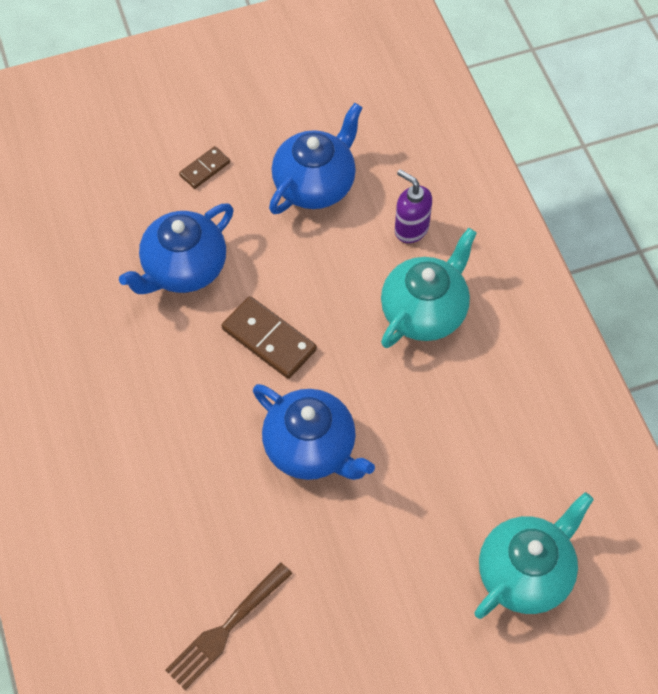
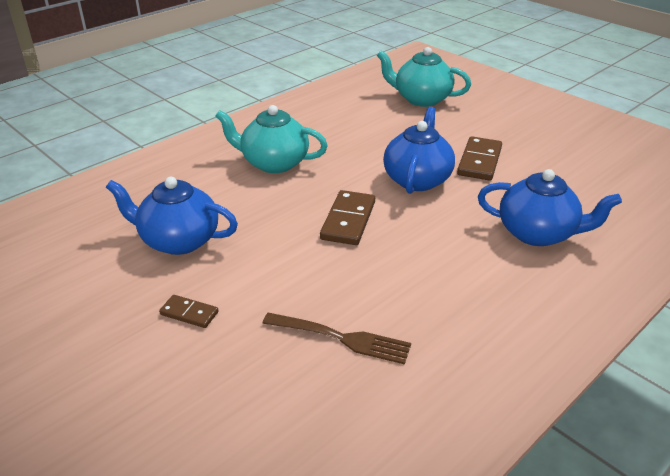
camera: 115 degrees left, 25 degrees down
(183, 269) = (314, 287): blue teapot -> blue teapot (538, 233)
(227, 627) = (566, 177): brown fork -> brown fork (340, 338)
(315, 545) = (479, 161): none -> brown domino
(411, 229) = (202, 184): purple soap dispenser -> none

